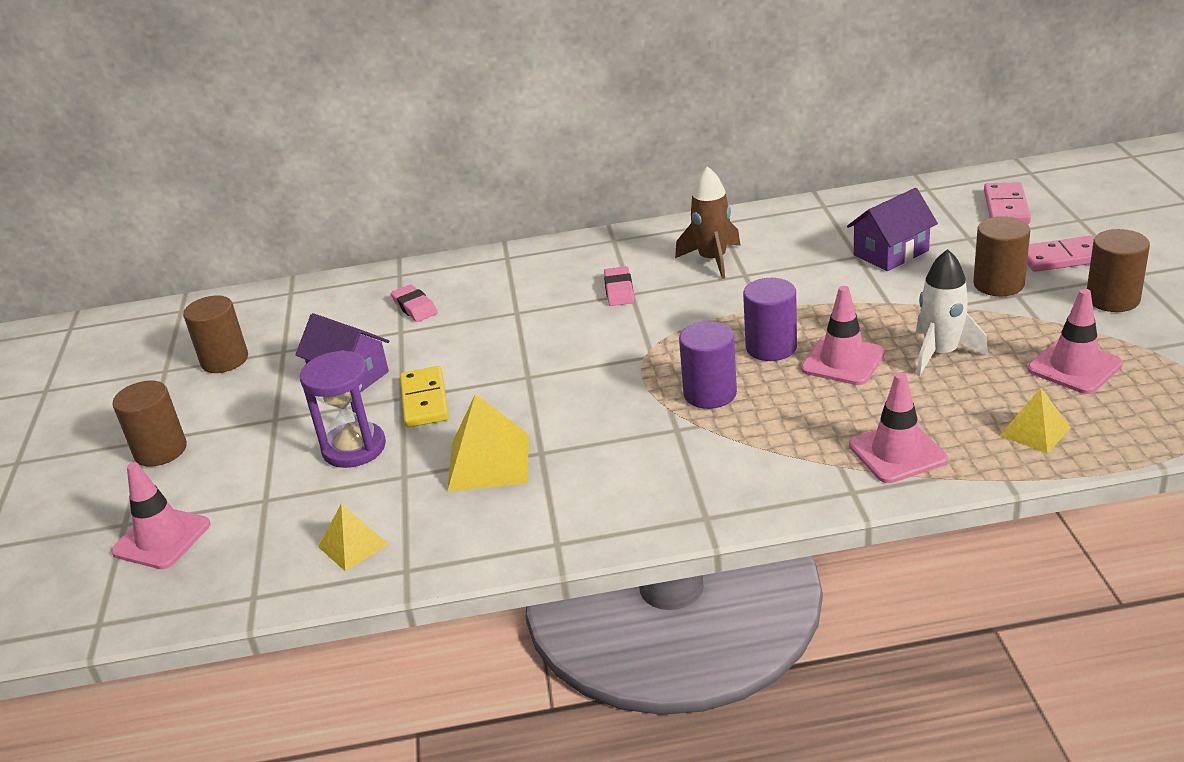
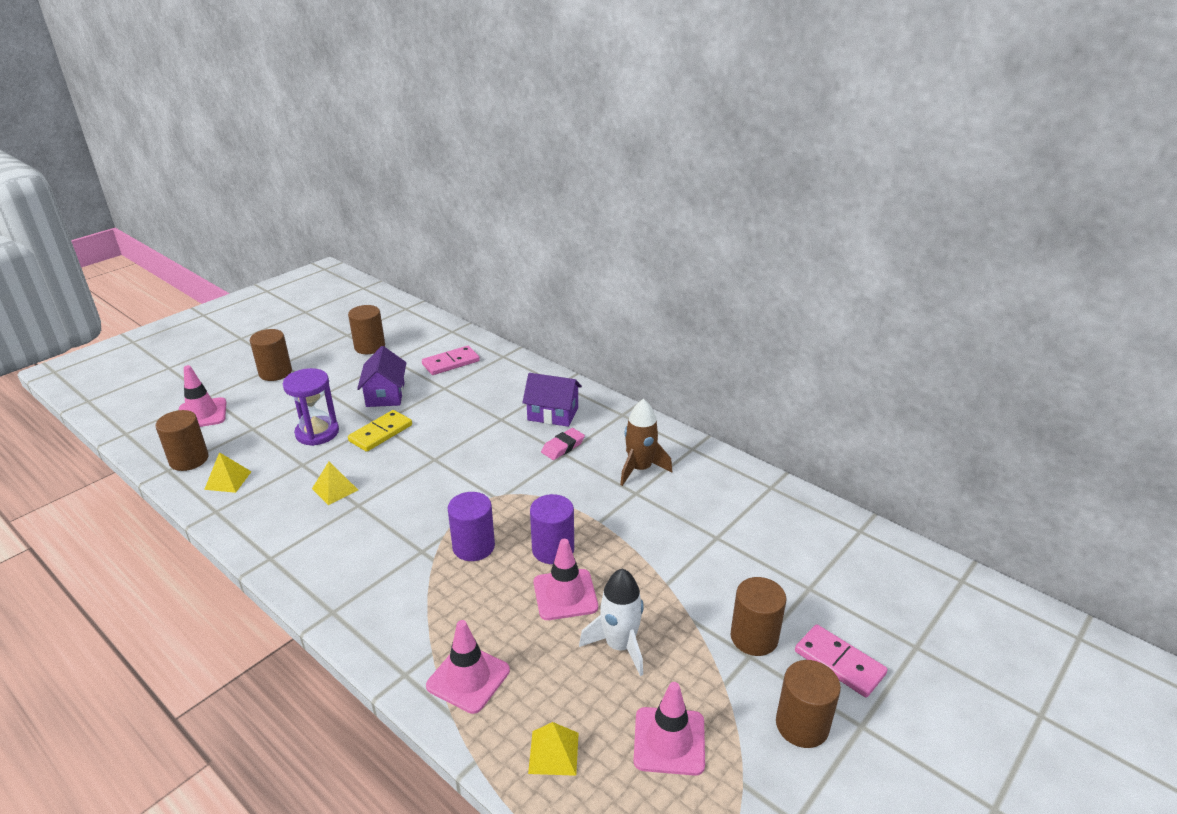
camera: 45 degrees right, 0 degrees up
(257, 572) = (189, 459): none -> brown cylinder
(415, 307) = (473, 379): pink eraser -> none
(489, 462) = (335, 489): yellow pyramid -> yellow pyramid, size x0.61
(891, 253) = (739, 553): purple house -> purple house (553, 414)
(1006, 207) = (883, 590): pink domino -> pink domino (451, 363)

